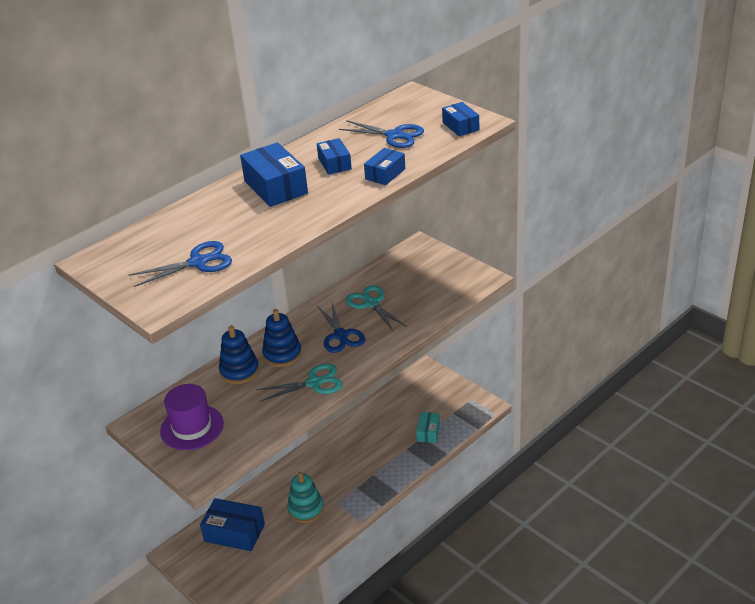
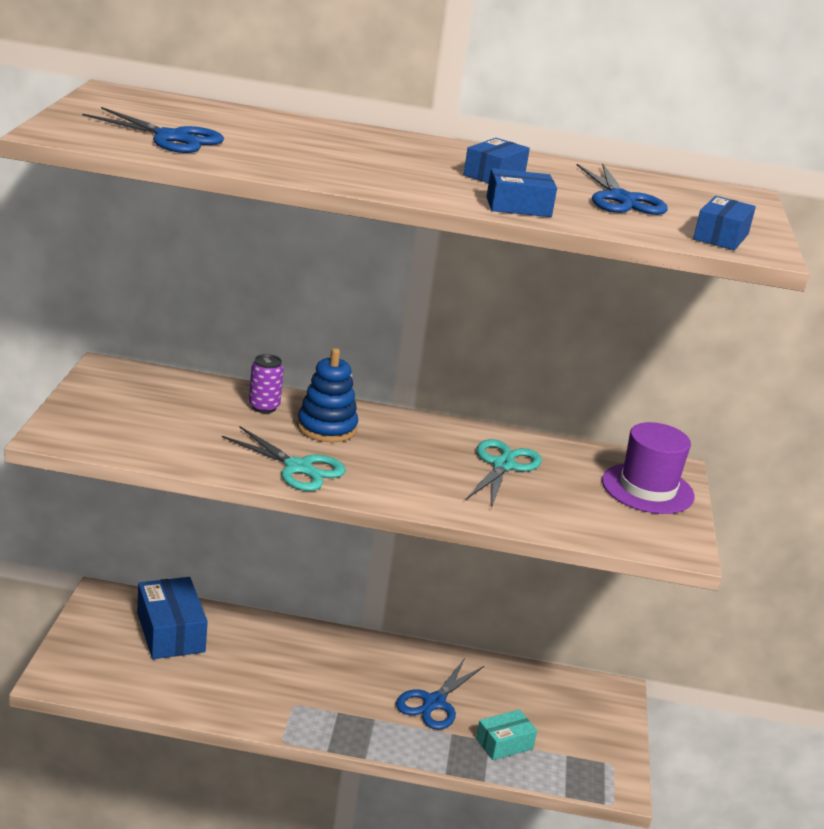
camera: 45 degrees right, 10 degrees down
(192, 427) = (132, 405): purple hat -> purple hat (647, 489)
(239, 371) = (264, 407): blue stacking toy -> purple can
(276, 187) = (390, 152): blue box -> none
(306, 509) = (259, 679): turquoise stacking toy -> none
(340, 335) = (412, 460): blue scissors -> blue scissors (434, 702)

